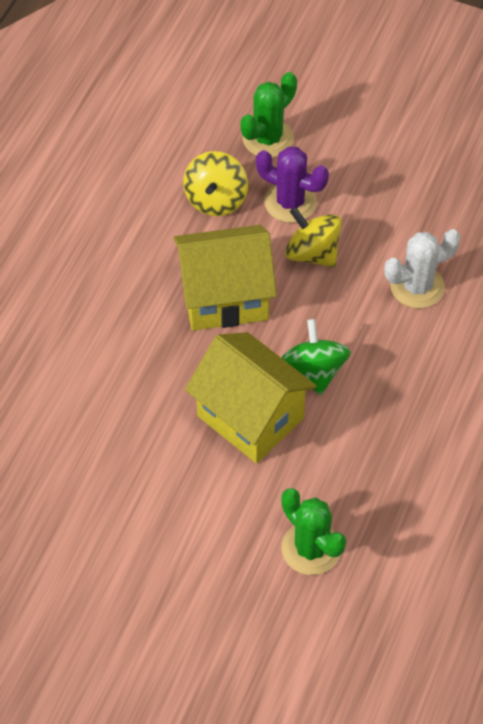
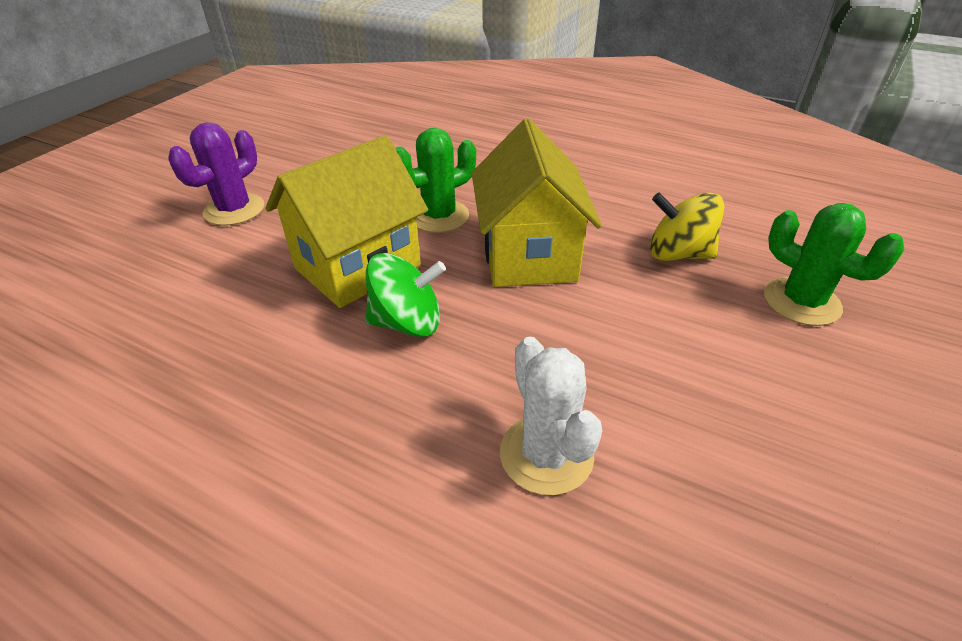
camera: 95 degrees right, 15 degrees down
(290, 202) = (691, 317): purple cactus -> purple cactus (234, 210)
(311, 548) = (160, 304): green cactus -> green cactus (439, 216)
(312, 253) = (604, 333): yellow spinning top -> none

